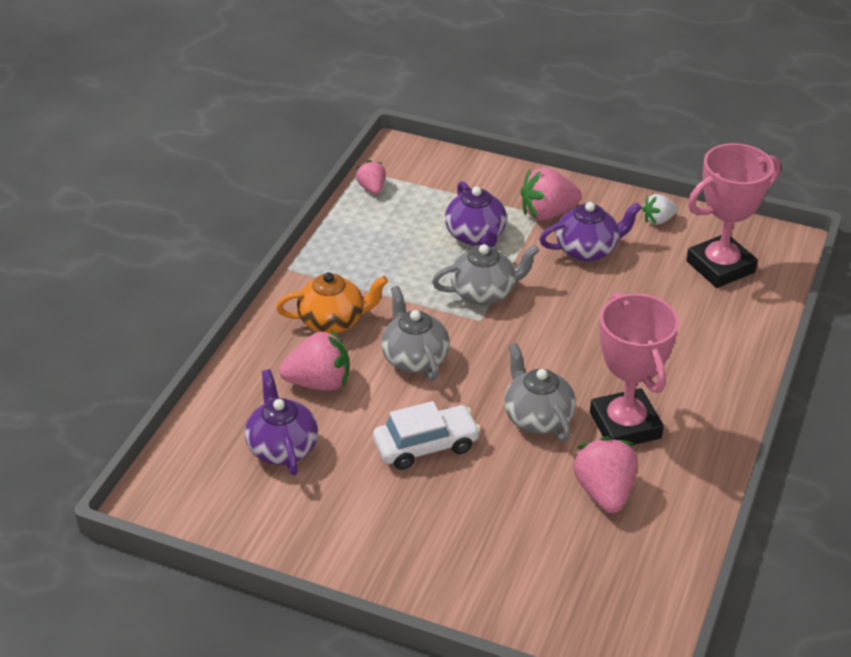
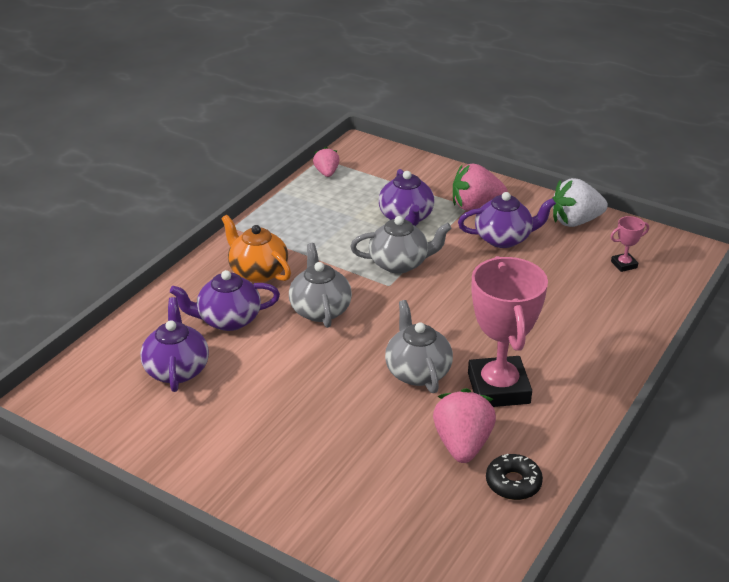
camera: 10 degrees right, 5 degrees down
(319, 382) = (228, 320): pink strawberry -> purple teapot
(333, 321) = (258, 272): orange teapot -> orange teapot turned 135 degrees counterclockwise
(426, 445) = (307, 383): white car -> none
(658, 220) = (575, 221): white strawberry -> white strawberry, size x1.70
(665, 526) = (513, 483): none -> black donut
(720, 267) = (624, 264): pink trophy -> pink trophy, size x0.42

